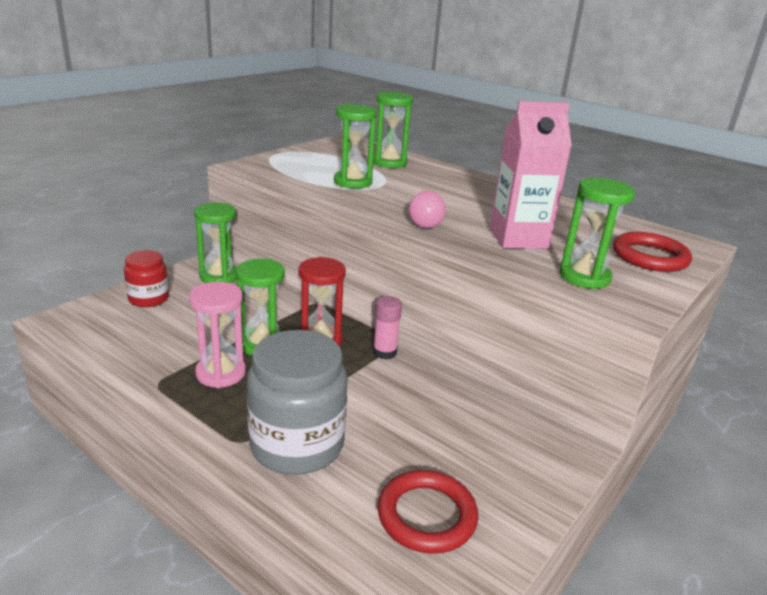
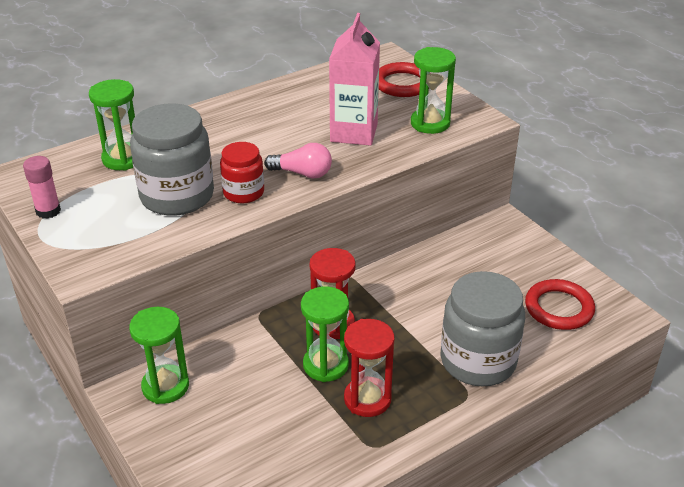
camera: 70 degrees left, 10 degrees up
(148, 299) = (196, 452): red jar -> red jar (243, 192)
(221, 373) = (367, 399): pink hourglass -> red hourglass
(352, 182) = (177, 196): green hourglass -> grey jar
(384, 352) = (363, 286): pink glue stick -> pink glue stick (48, 211)

